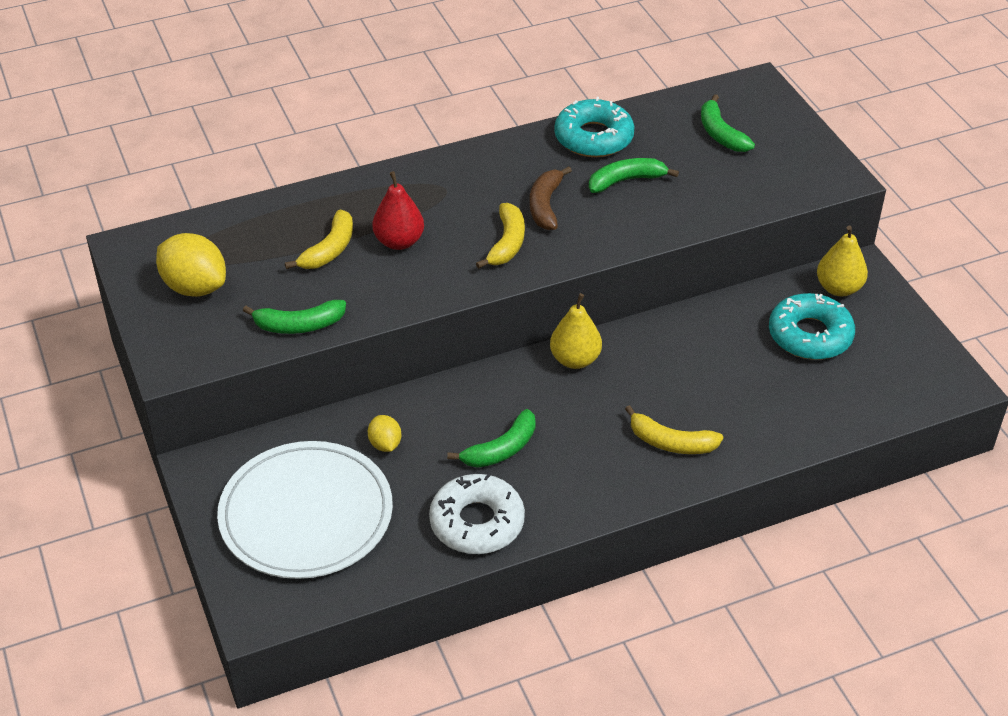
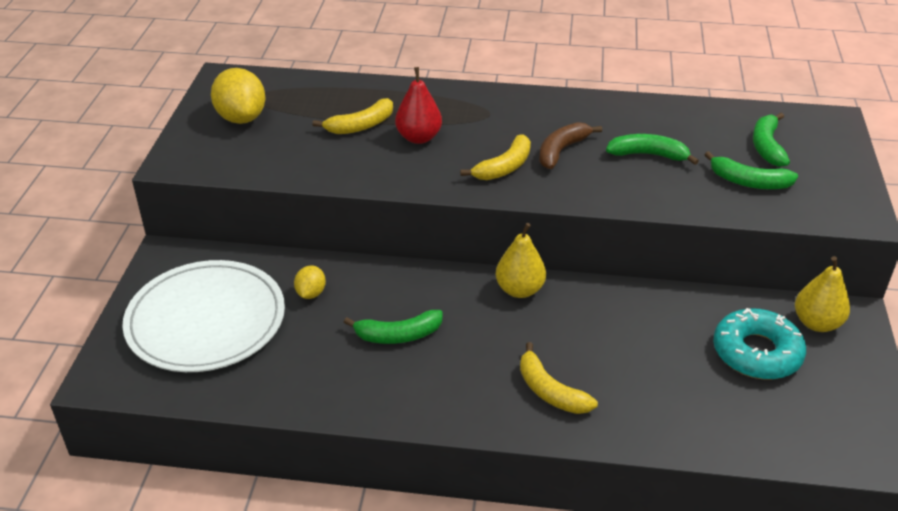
camera: 30 degrees right, 5 degrees down
(299, 325) = (288, 169): green banana -> green banana (748, 182)
(477, 522) = (328, 385): white donut -> none
(593, 137) = (646, 115): turquoise donut -> none

